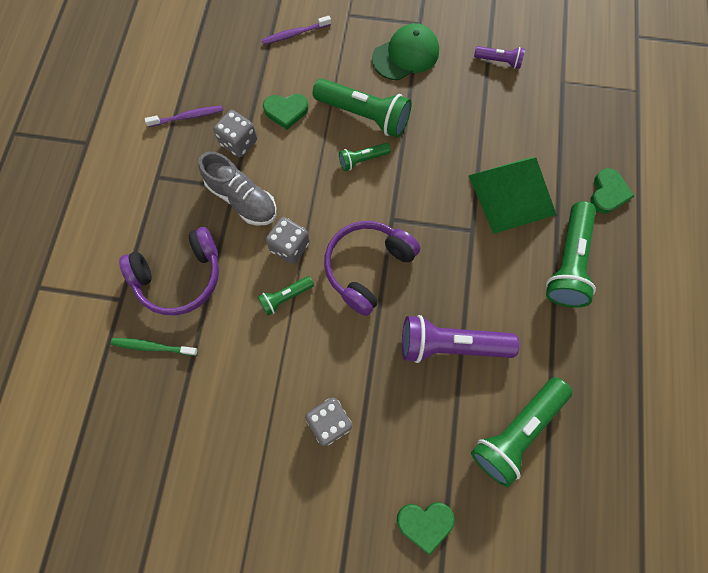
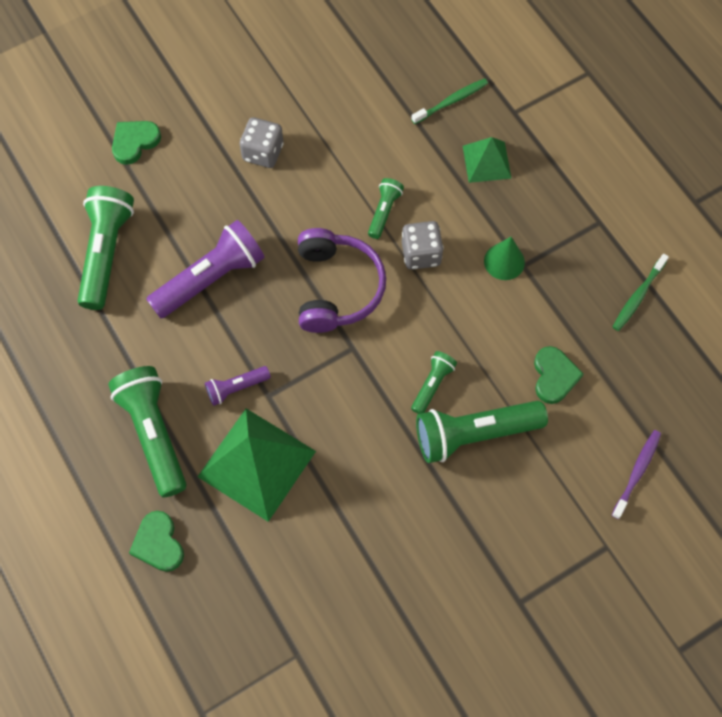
camera: 140 degrees right, 5 degrees down
(180, 277) = (486, 162): purple headphones -> green pyramid
(187, 117) = (638, 296): purple toothbrush -> green toothbrush
(239, 142) = (564, 309): grey dice -> none
(242, 199) = (504, 261): grey shoe -> green cone
(286, 111) = (554, 376): green heart -> green heart turned 135 degrees clockwise
(406, 55) = (497, 545): green cap -> none
(499, 61) = (389, 623): purple flashlight -> purple flashlight (236, 388)

